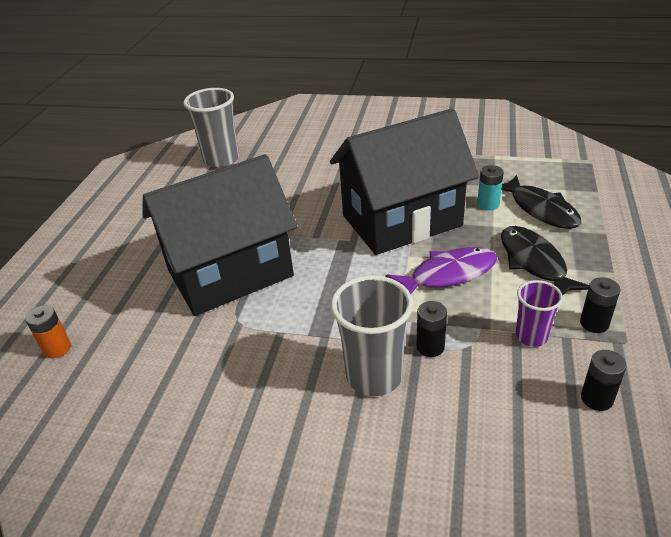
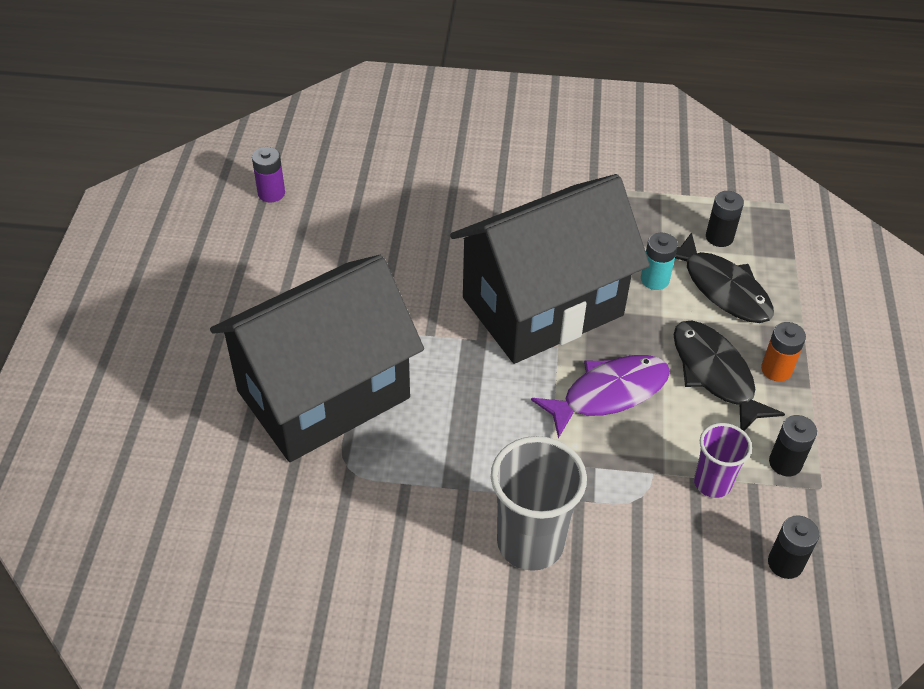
camera: 10 degrees left, 10 degrees up
(57, 349) = (116, 515): orange battery -> orange battery (776, 369)
(221, 160) = (271, 193): grey cup -> purple battery
(430, 347) = (594, 500): black battery -> black battery (719, 237)

